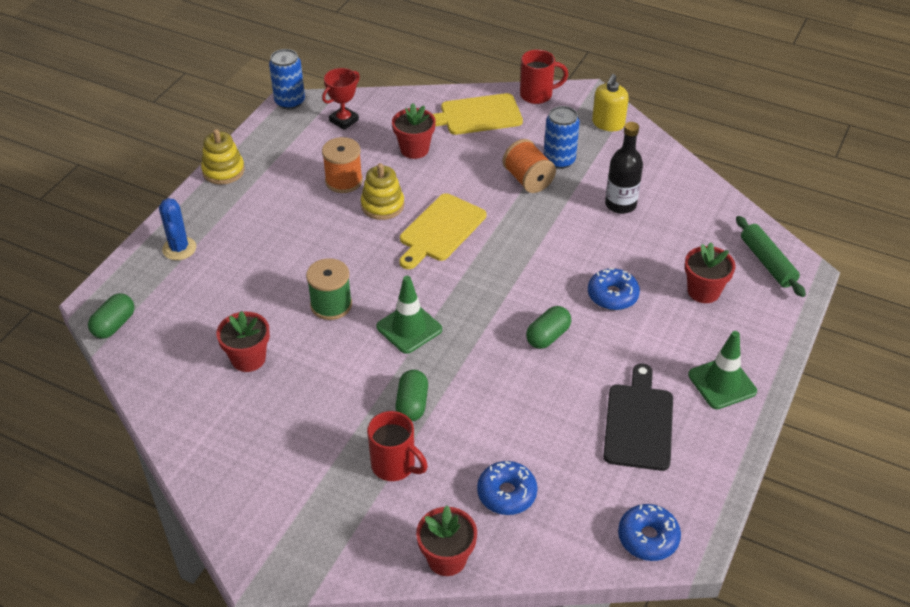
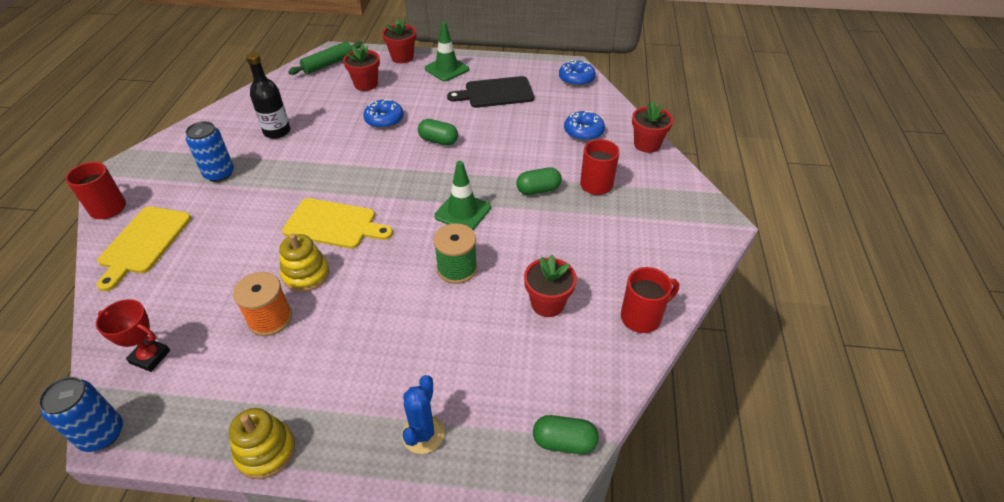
camera: 110 degrees left, 0 degrees up
(179, 248) = (423, 434): blue cactus -> blue cactus turned 45 degrees counterclockwise
(187, 425) = (642, 317): none -> red mug
(414, 149) = (207, 276): red flower pot -> red flower pot (402, 57)
(477, 115) = (144, 243): yellow cutting board -> yellow cutting board turned 45 degrees clockwise
(528, 180) = (251, 186): orange spool -> none
(608, 123) = (160, 155): yellow soap dispenser -> none

